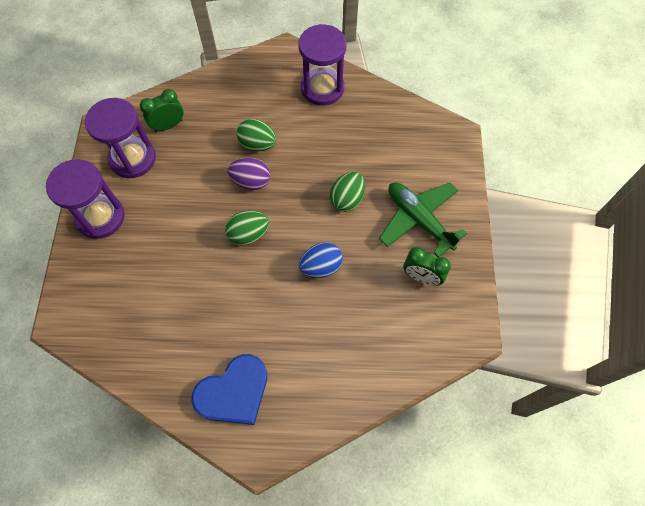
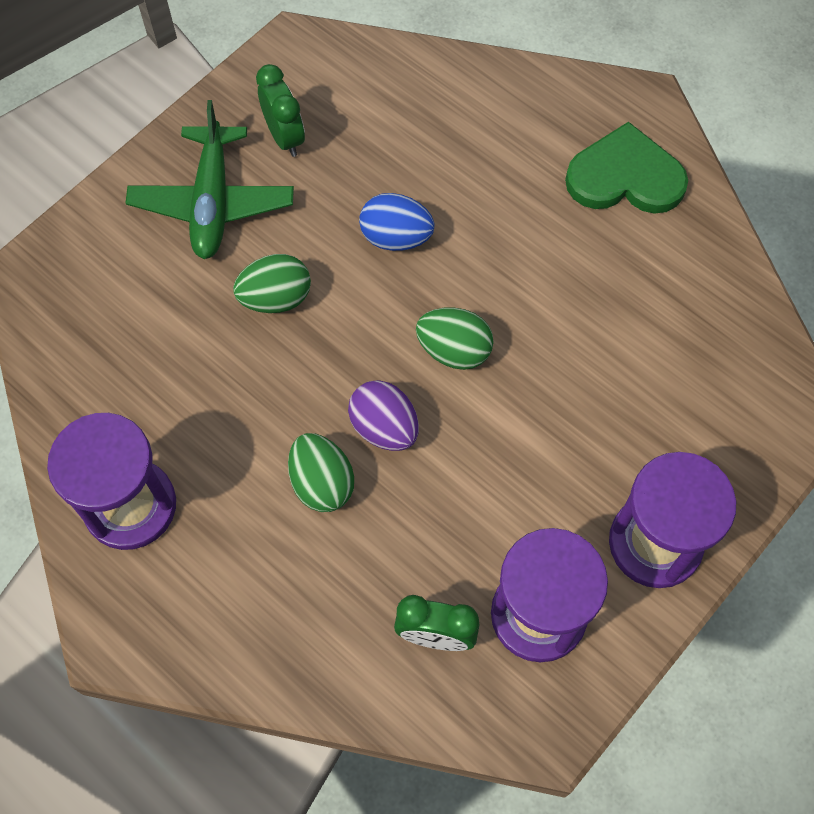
camera: 140 degrees left, 0 degrees up
(233, 392) = (625, 177): blue heart -> green heart

